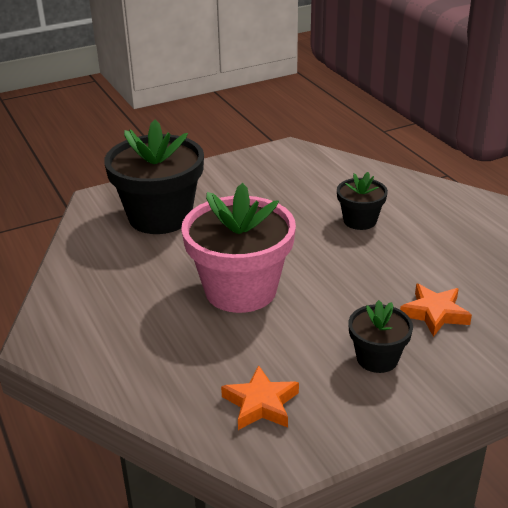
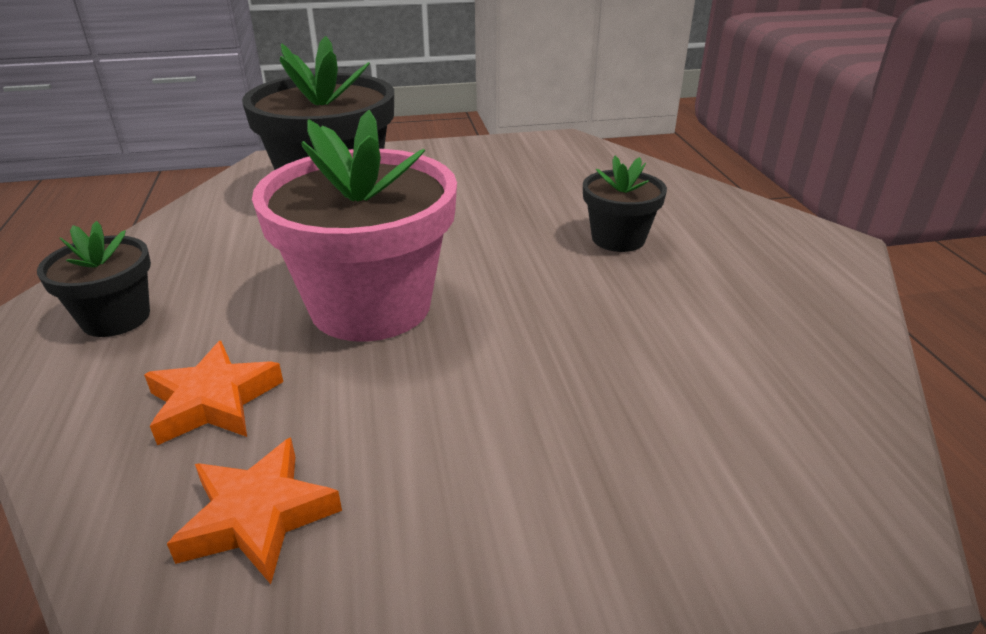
camera: 15 degrees right, 0 degrees up
(377, 358) = (532, 473): black flower pot -> black flower pot (116, 318)
(434, 313) = (684, 408): orange star -> orange star (214, 401)

